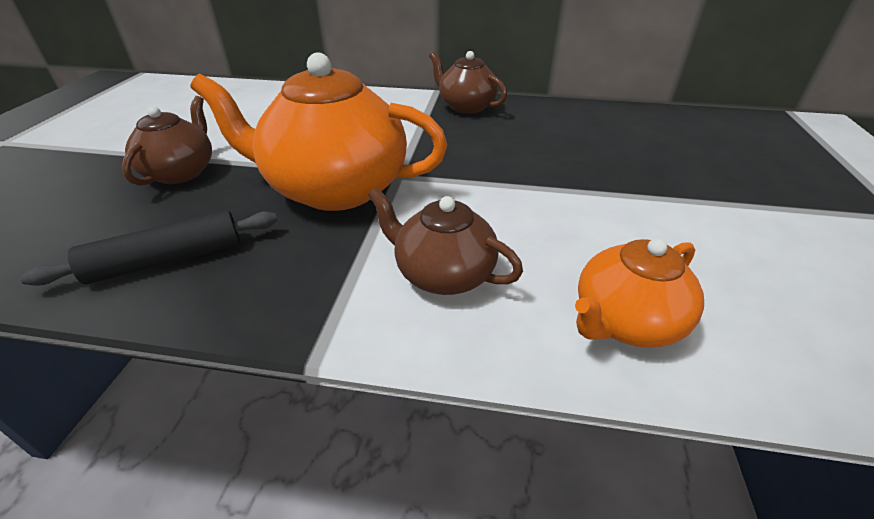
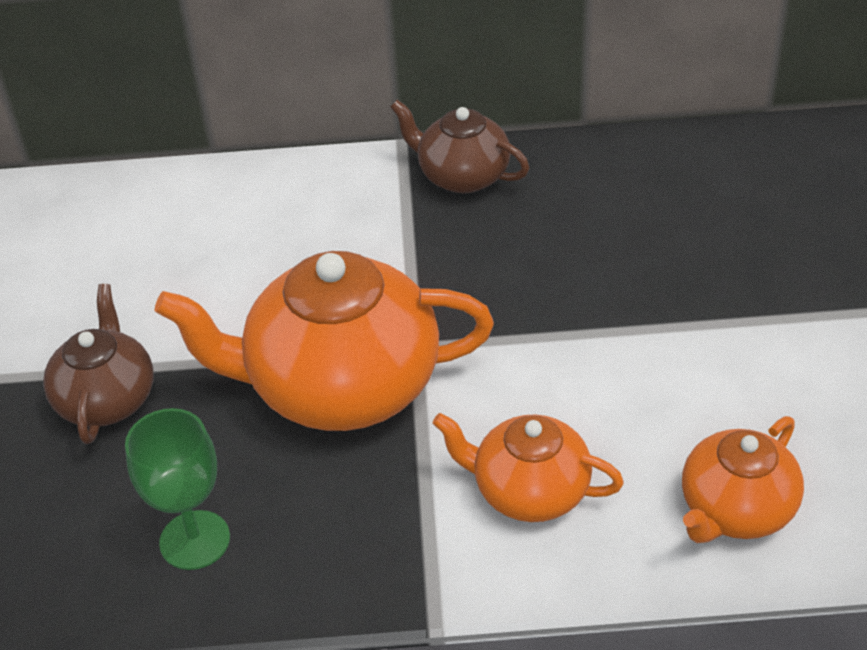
camera: 10 degrees left, 5 degrees up
(167, 259) = (195, 540): black rolling pin -> green goblet
(442, 274) = (529, 491): brown teapot -> orange teapot

